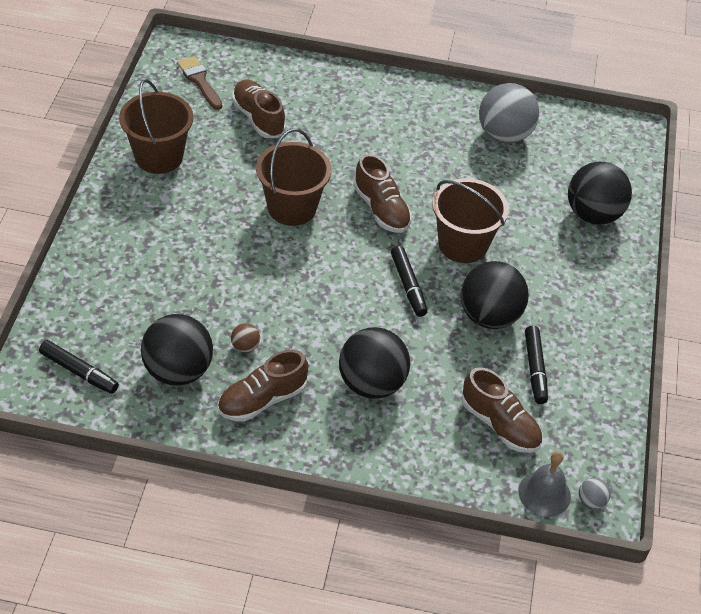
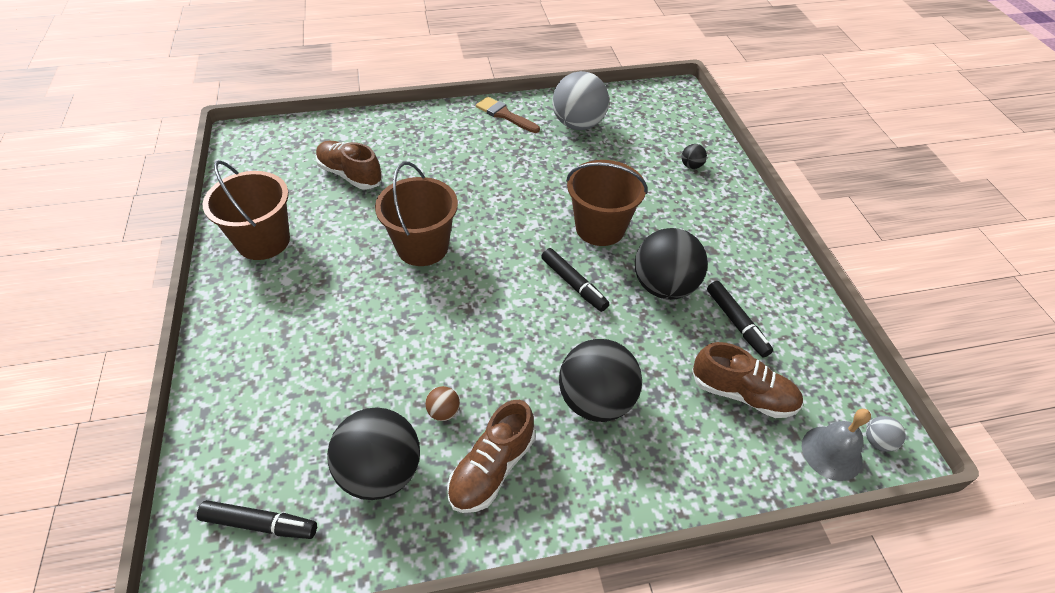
camera: 20 degrees left, 0 degrees up
(199, 81) = (277, 158): brown brush -> brown brush (505, 115)
(381, 209) = (508, 220): brown shoe -> none
(593, 214) = (691, 166): black ball -> black ball, size x0.42

